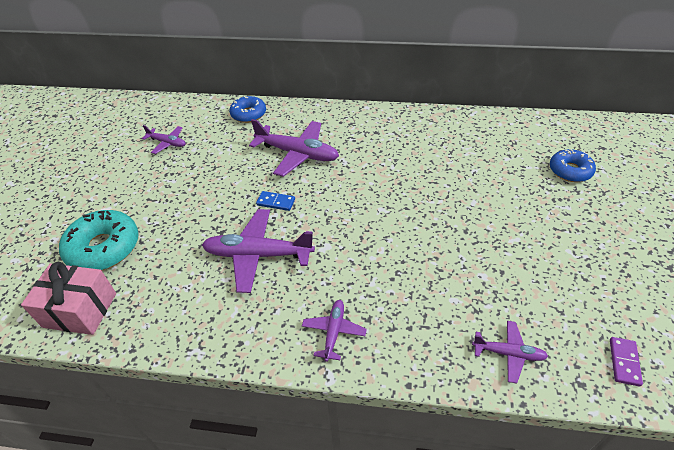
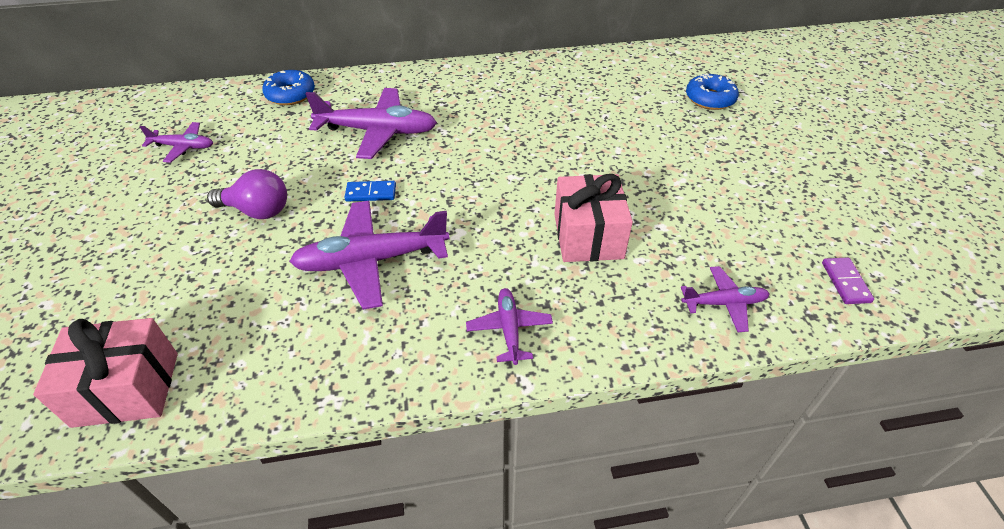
camera: 20 degrees left, 0 degrees up
(104, 248) = (134, 298): turquoise donut -> none
(197, 200) = (257, 211): none -> purple light bulb
(421, 271) = (588, 236): none -> pink gift

